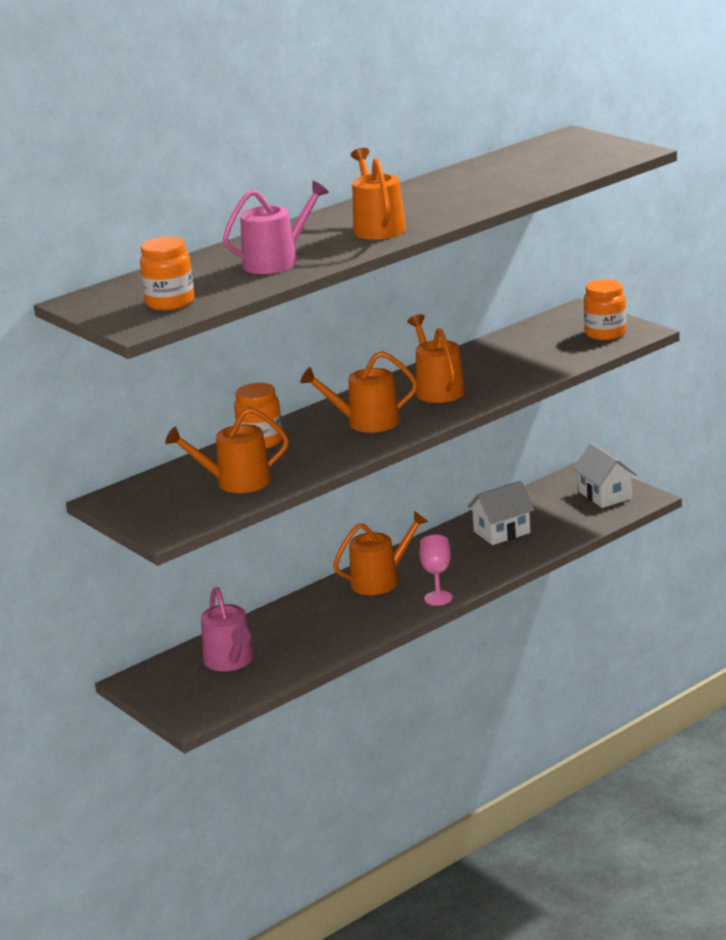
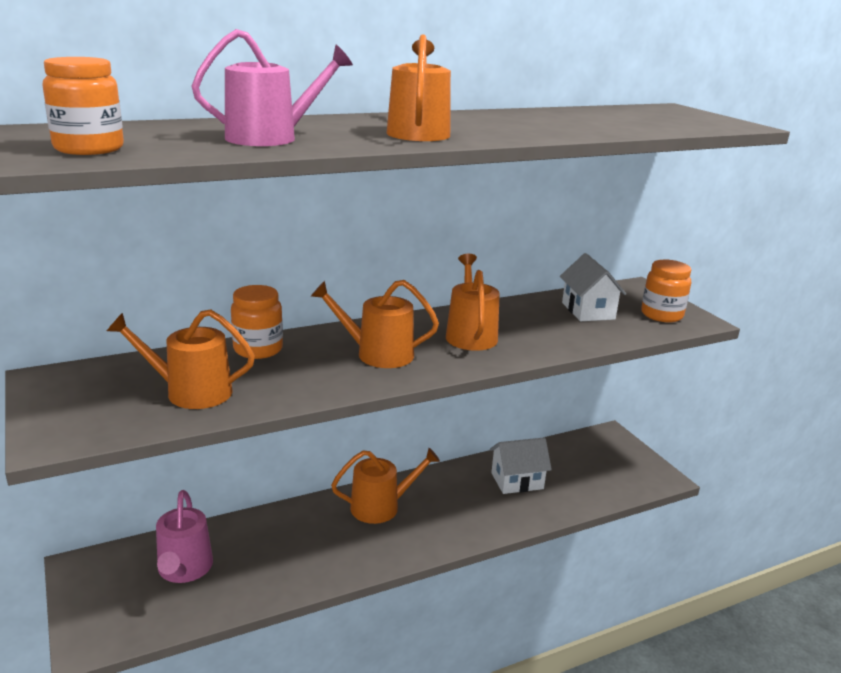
camera: 10 degrees right, 0 degrees up
(438, 598) = (426, 546): pink goblet -> none
(605, 495) = (626, 465): white house -> white house (588, 311)

